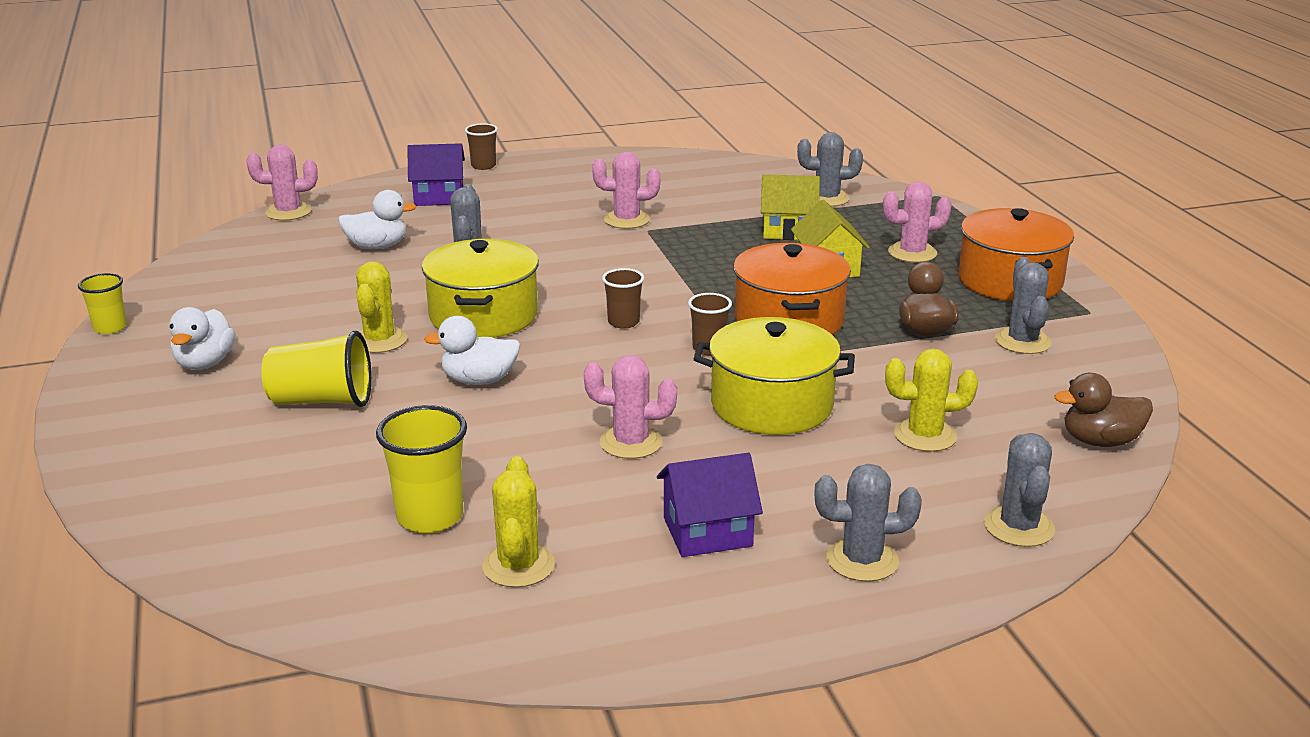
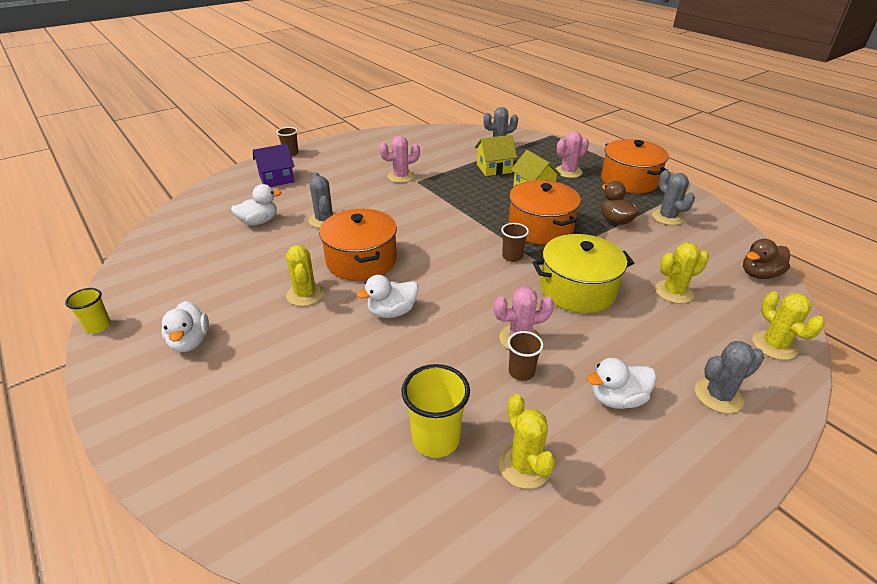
camera: 20 degrees left, 10 degrees up
(288, 212) = (182, 206): pink cactus -> none
(322, 401) = (296, 354): yellow cup -> none
(483, 315) = (361, 260): yellow pot -> orange pot
(623, 322) = (450, 248): brown cup -> brown cup (521, 372)
(707, 532) = (617, 399): purple house -> white duck
(1019, 527) = (774, 345): grey cactus -> yellow cactus

